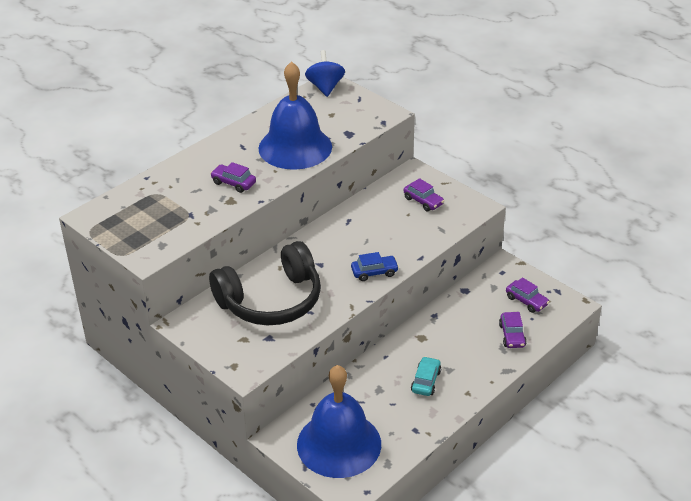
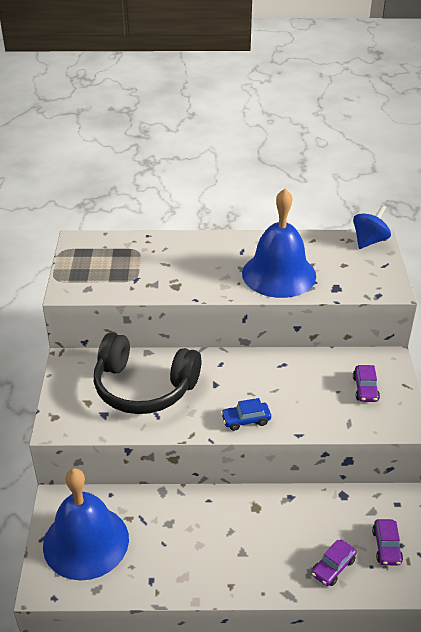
camera: 45 degrees right, 0 degrees up
(233, 183) = (196, 274): purple car -> none
(374, 272) = (246, 420): blue car -> blue car turned 135 degrees clockwise
(426, 381) = (211, 547): turquoise car -> none

